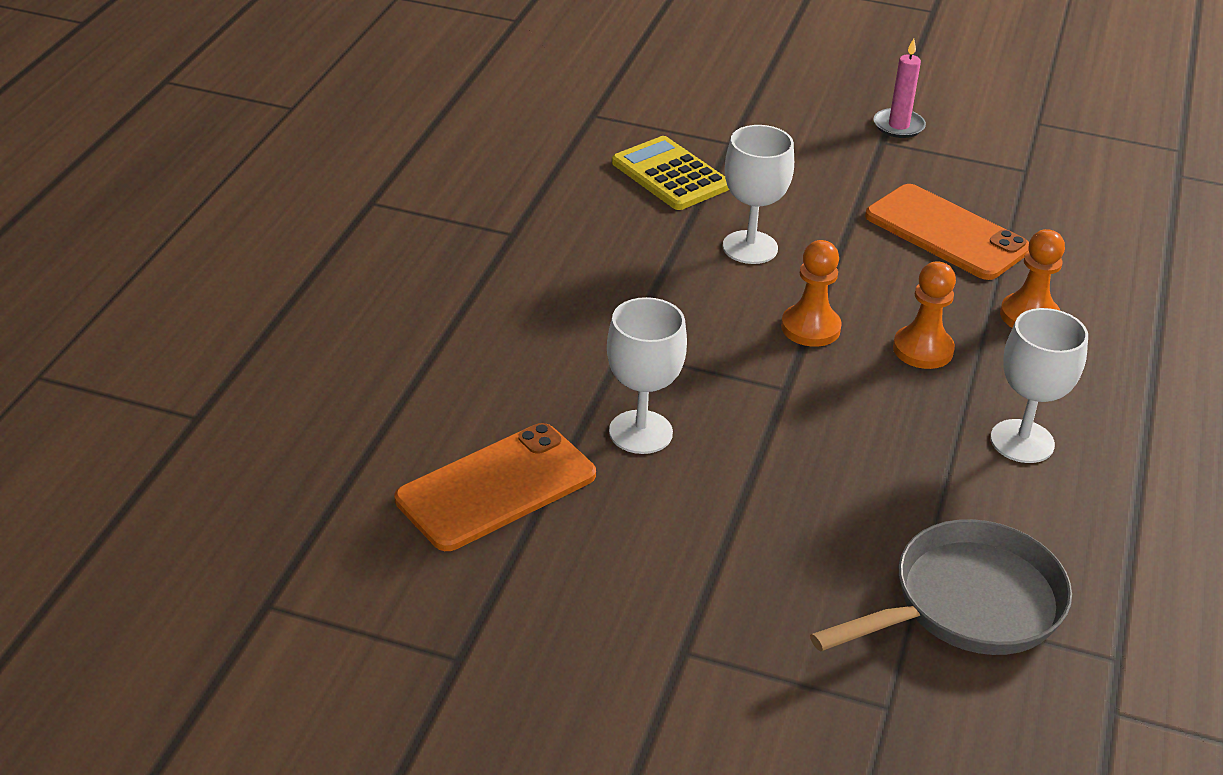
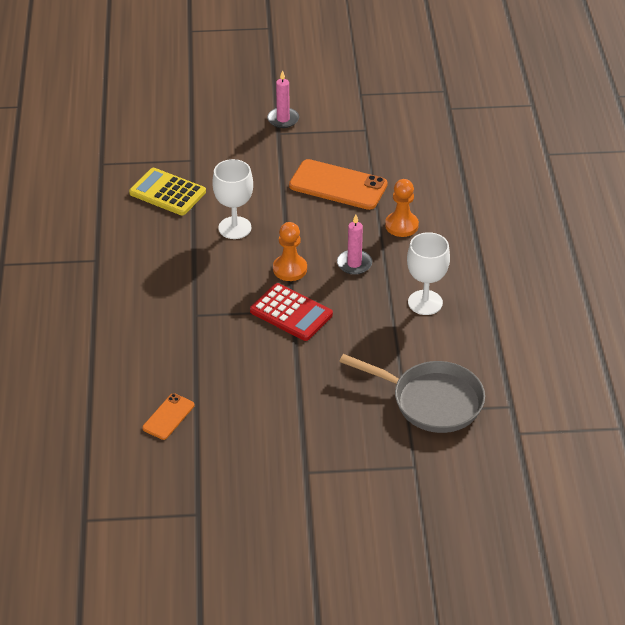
camera: 20 degrees left, 5 degrees up
(496, 487) = (168, 417): orange phone -> orange phone, size x0.52
(640, 432) = (228, 360): white goblet -> none
(781, 391) = (291, 313): none -> red calculator
(923, 349) = (354, 264): orange pawn -> pink candle
(968, 604) = (431, 401): grey pan -> grey pan turned 75 degrees clockwise

